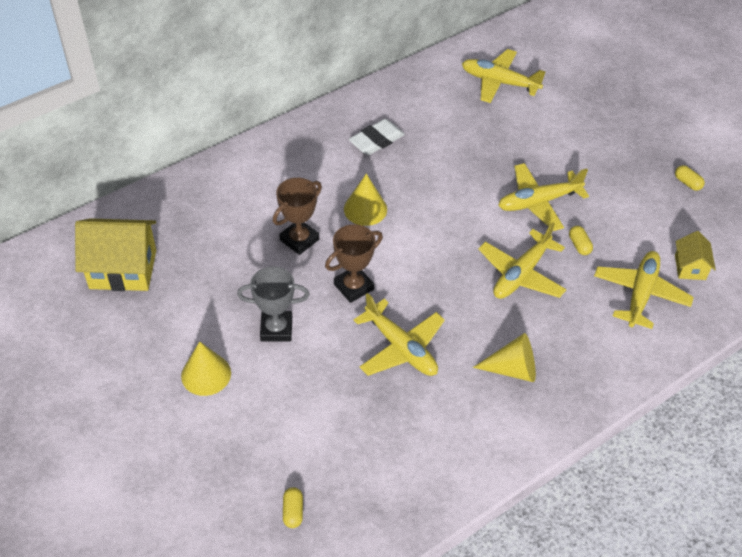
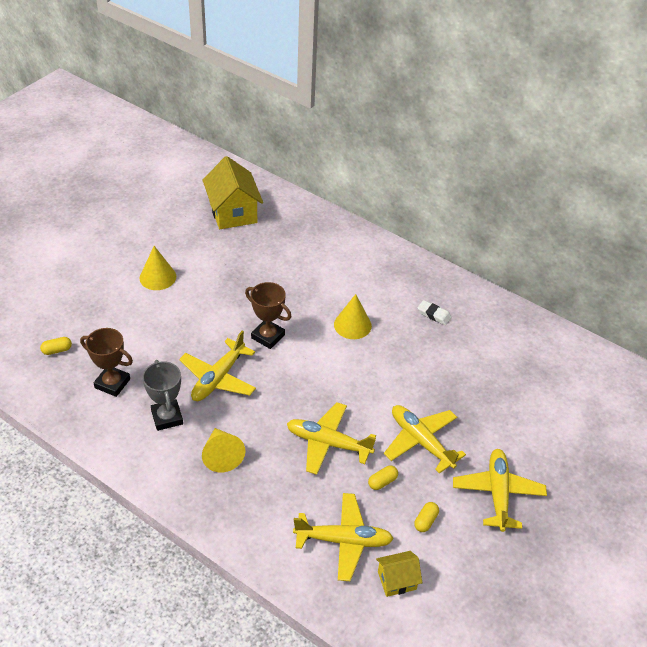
camera: 70 degrees right, 5 degrees down
(276, 329) = (210, 303): grey trophy -> grey trophy (167, 417)
(299, 240) = (301, 294): brown trophy -> brown trophy (112, 383)
(376, 141) = (434, 315): white eraser -> white eraser, size x0.66
(499, 82) = (562, 384): yellow plane -> yellow plane (498, 493)
(687, 183) = (514, 565): yellow capsule -> yellow capsule (425, 521)

